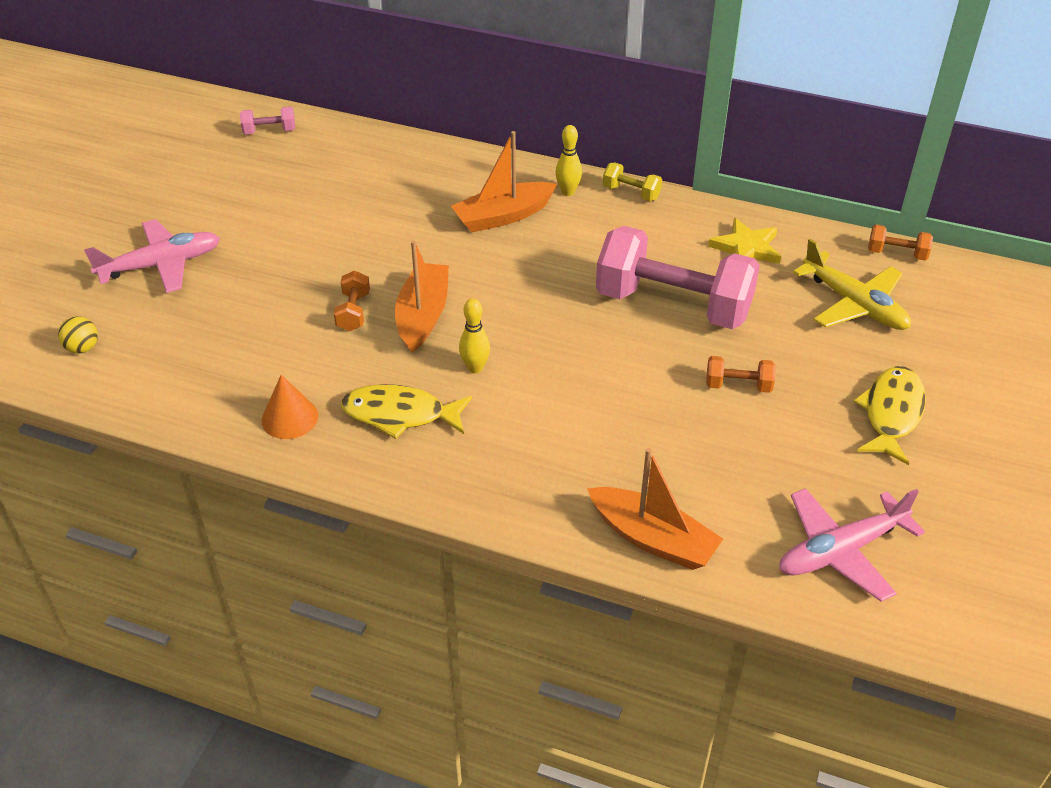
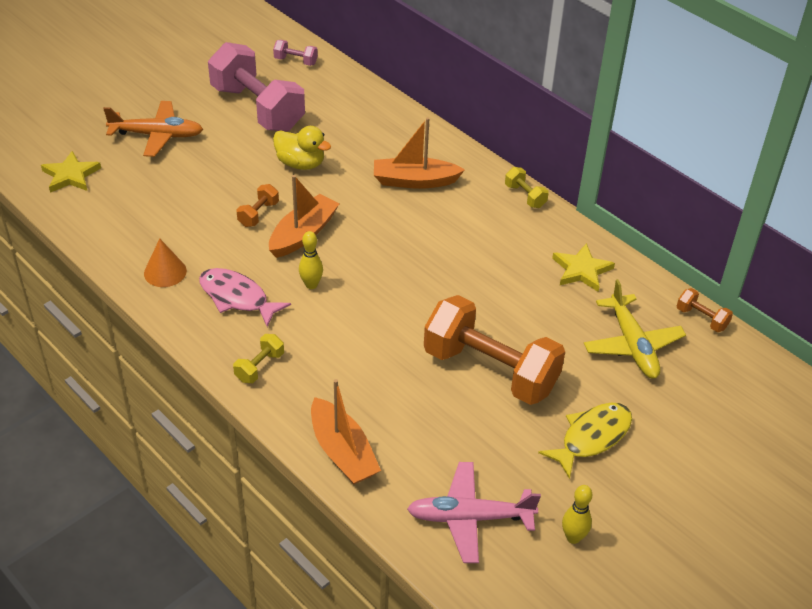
camera: 25 degrees right, 0 degrees up
(82, 348) = (71, 175): yellow ball -> yellow star
(161, 265) = (157, 135): pink plane -> orange plane
(361, 240) = (301, 163): none -> yellow duck
(400, 414) = (237, 297): yellow fish -> pink fish
(486, 482) = (259, 367): none -> yellow dumbbell
(568, 192) = (477, 179): yellow bowling pin -> yellow bowling pin (573, 537)
(673, 305) = (489, 293): pink dumbbell -> pink dumbbell (257, 108)
(738, 385) = (490, 370): orange dumbbell -> orange dumbbell, size x2.44

